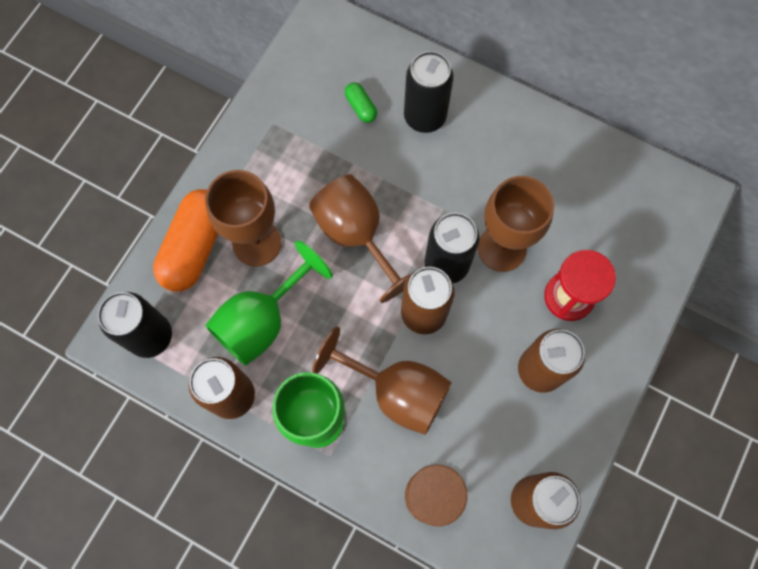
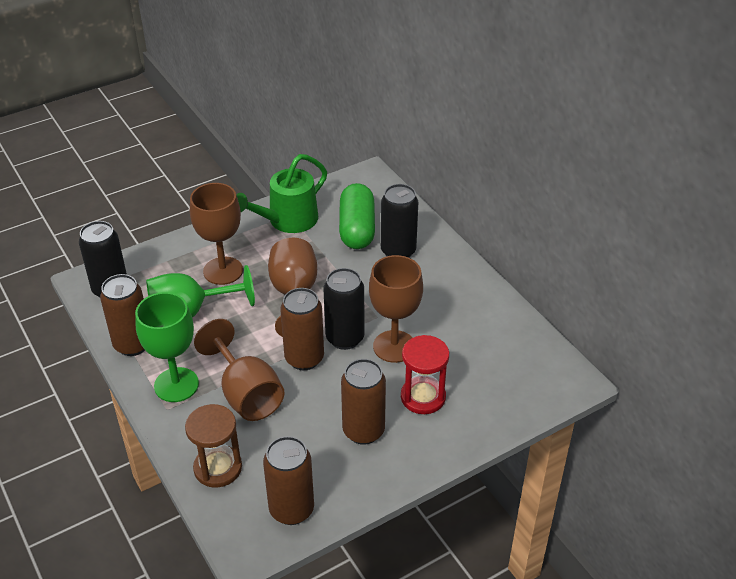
camera: 30 degrees right, 30 degrees down
(195, 247) = (181, 256): orange capsule -> none
(277, 134) = (287, 221): none -> green watering can
(361, 107) = (357, 229): green capsule -> green capsule, size x2.22

